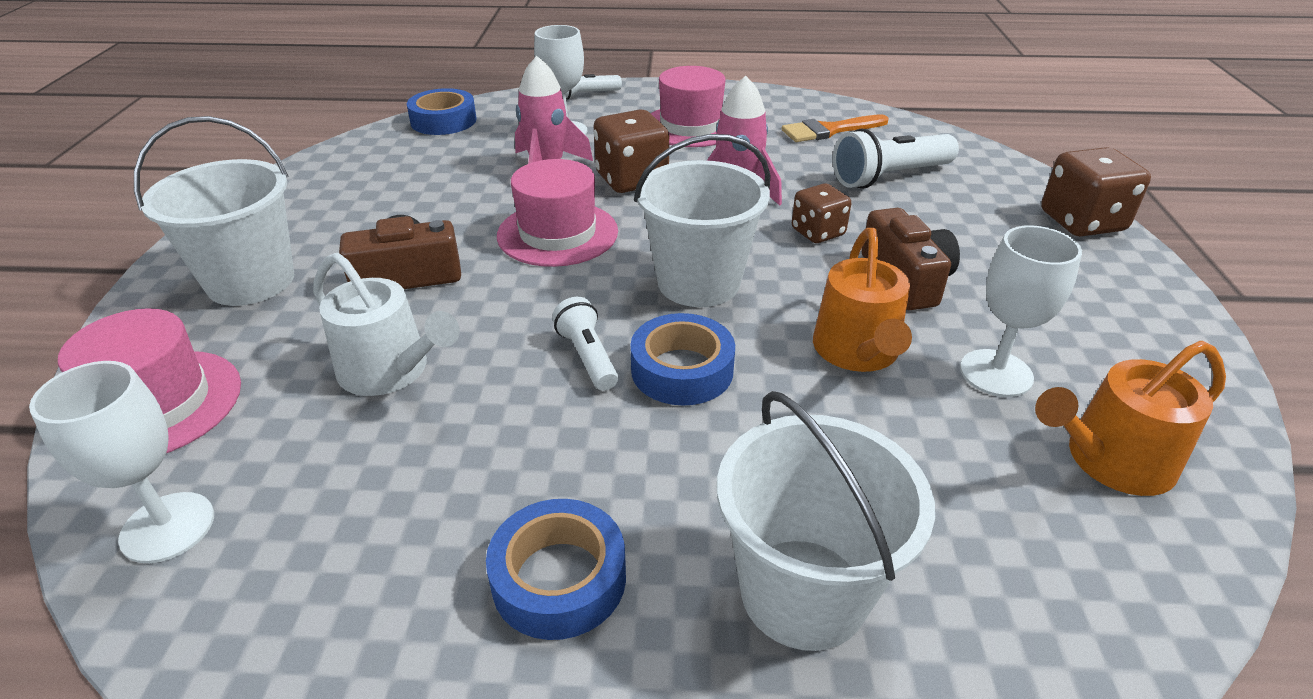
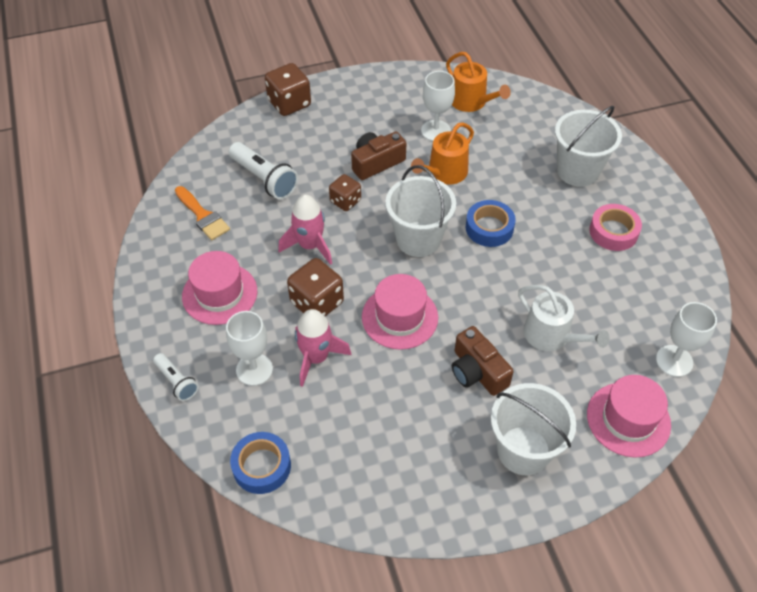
camera: 110 degrees left, 15 degrees up
(390, 371) = (551, 336): white watering can -> white watering can turned 120 degrees clockwise
(559, 578) = (613, 232): blue tape -> pink tape
(587, 357) = (499, 264): white flashlight -> none
(857, 352) = (444, 173): orange watering can -> orange watering can turned 150 degrees clockwise

